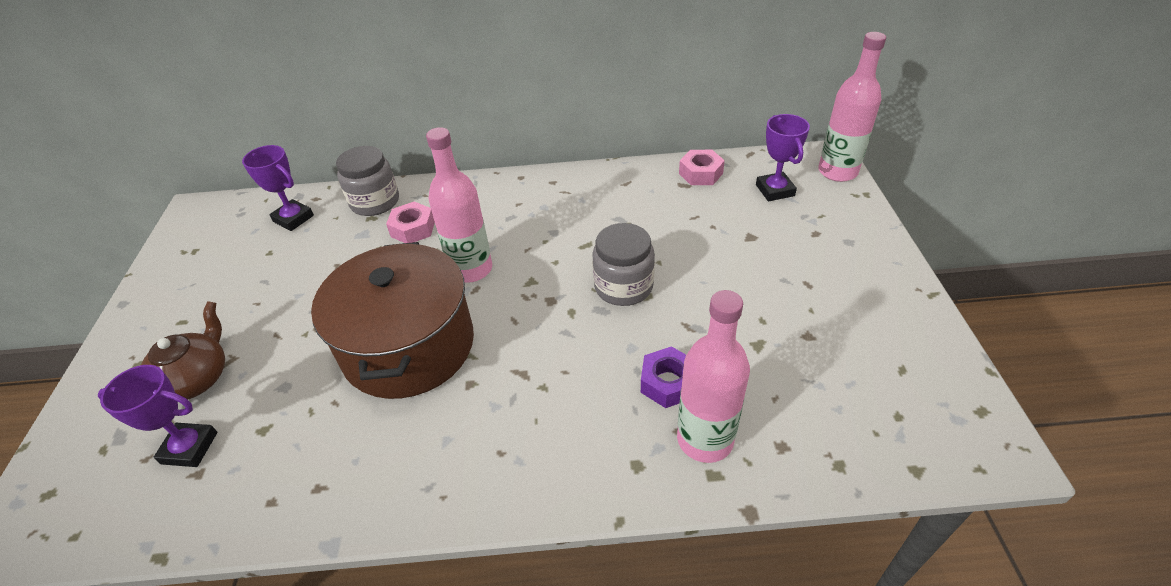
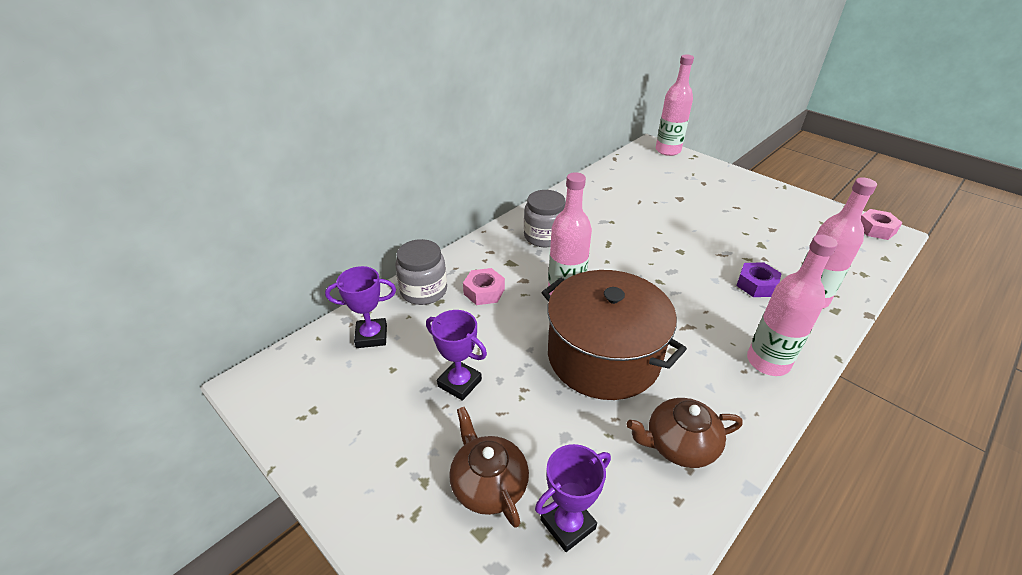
camera: 45 degrees left, 5 degrees down
(342, 463) = (679, 444): none -> brown teapot
(537, 463) = (768, 362): none -> pink bottle
(623, 286) = (663, 253): grey jar -> grey jar (544, 236)
(700, 173) = (606, 178): pink nut -> pink nut (876, 229)
(775, 190) = (655, 171): purple trophy -> purple trophy (459, 383)

